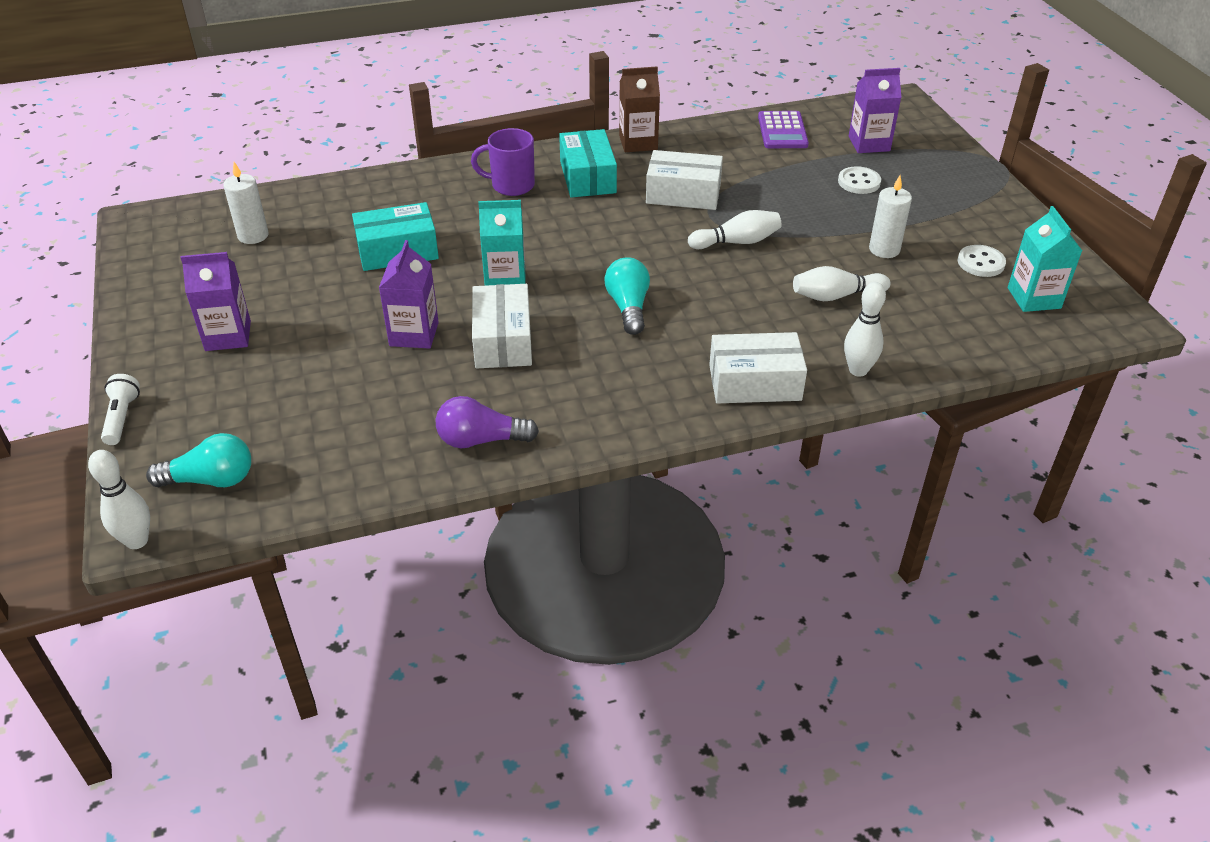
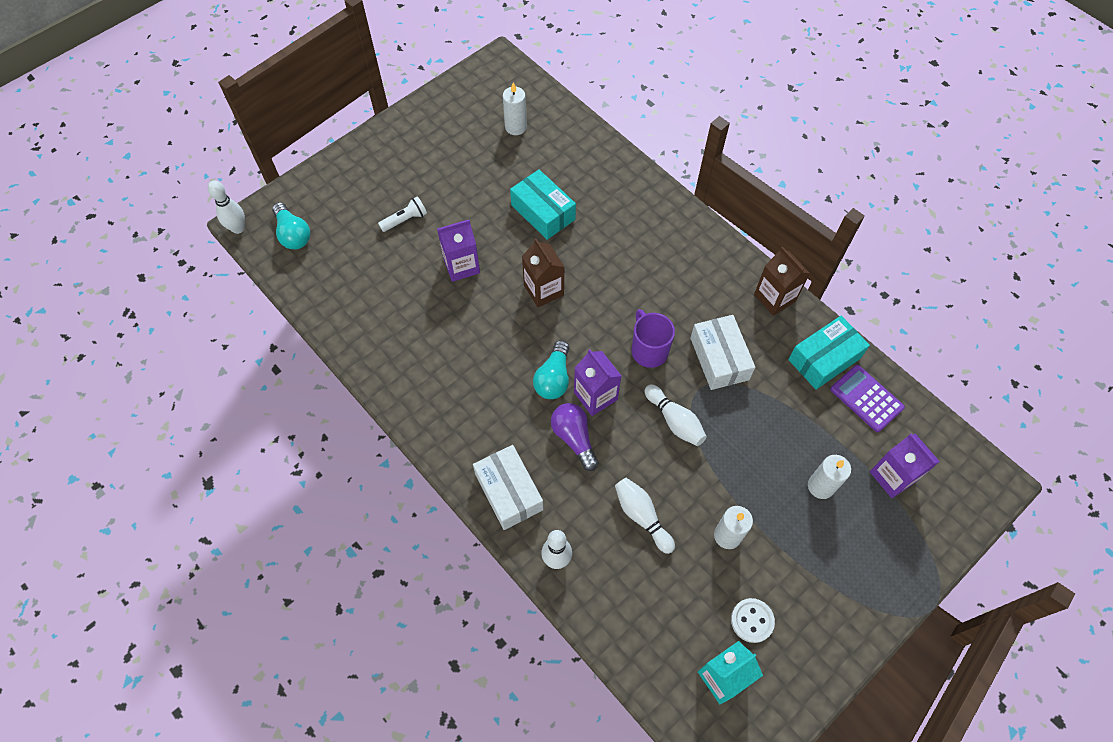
camera: 65 degrees right, 20 degrees up
(121, 418) = (323, 165): white flashlight -> white flashlight (405, 220)
(228, 336) = (413, 172): purple carton -> purple carton (595, 396)
(481, 440) = (380, 350): purple light bulb -> purple light bulb (574, 438)
(503, 340) = (479, 318): white box -> none
(505, 281) = (543, 290): turquoise carton -> brown carton
(511, 185) = (660, 240): purple mug -> purple mug (649, 350)
(587, 177) = (702, 284): turquoise box -> turquoise box (824, 359)
(628, 307) = (553, 378): turquoise light bulb -> turquoise light bulb turned 135 degrees clockwise
(782, 131) = (866, 398): purple calculator -> purple calculator turned 75 degrees clockwise
(859, 182) = (820, 486): white button -> white candle

